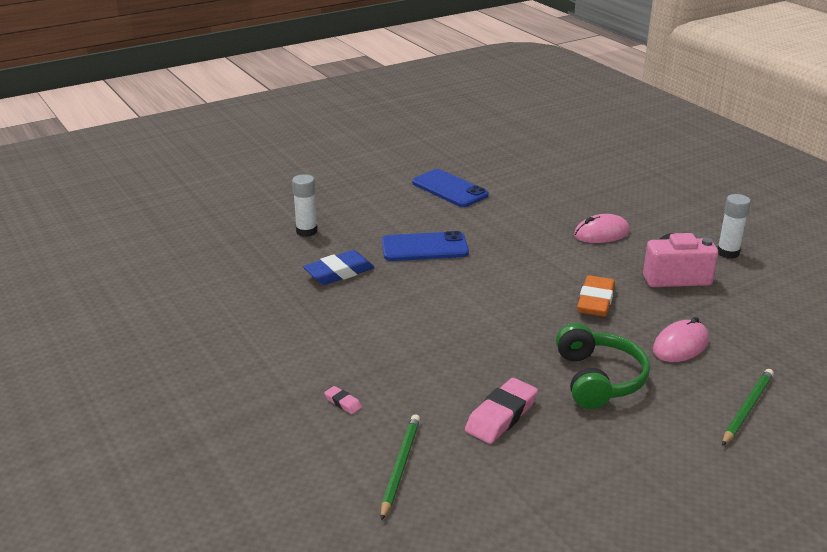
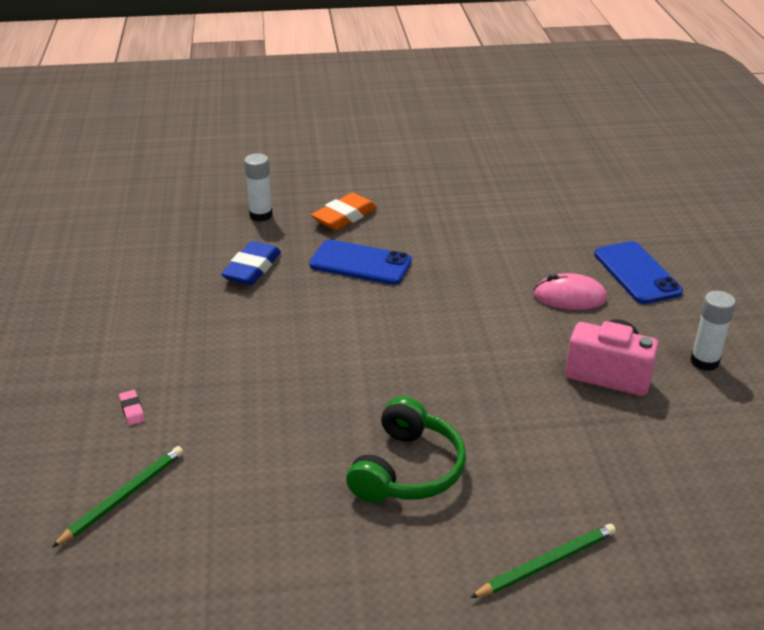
camera: 25 degrees right, 5 degrees up
(339, 272) = (252, 268): blue eraser -> blue eraser turned 60 degrees counterclockwise
(449, 189) = (446, 202): blue phone -> blue phone (636, 273)
(501, 416) = (268, 477): pink eraser -> none
(595, 301) = (488, 376): orange eraser -> orange eraser (344, 217)
(680, 345) = (538, 460): pink mouse -> none

